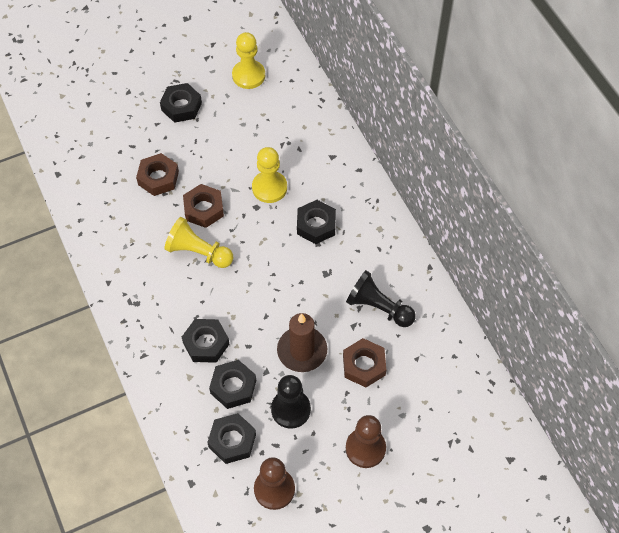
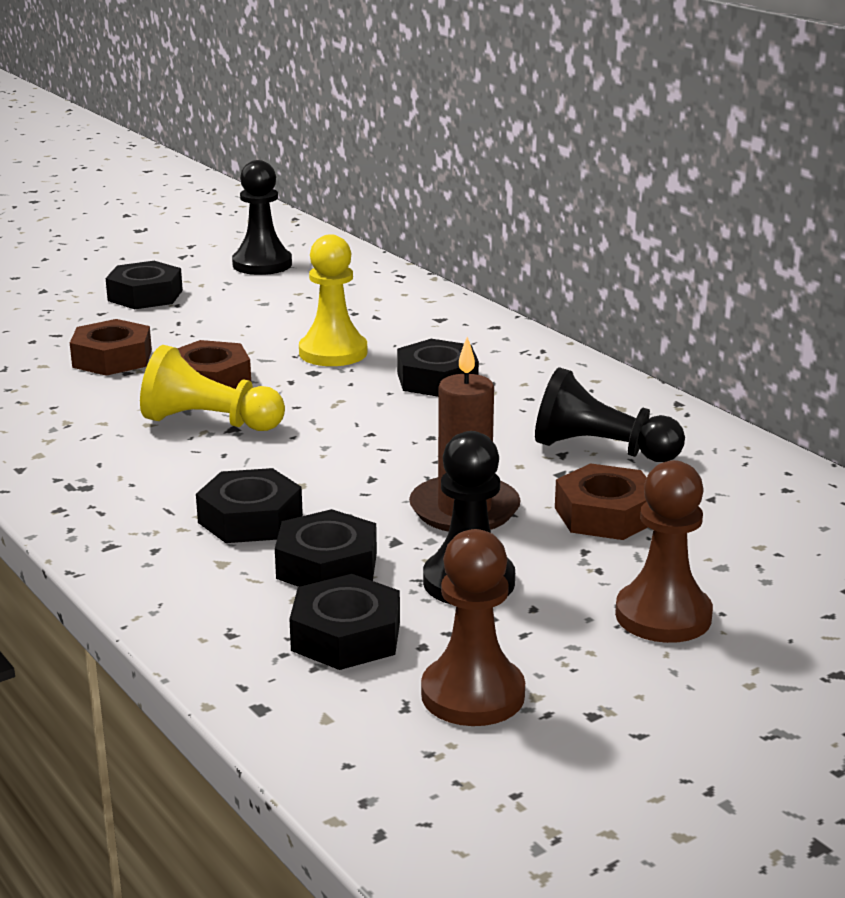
camera: 10 degrees left, 35 degrees down
(248, 75) = (262, 264): yellow pawn -> black pawn

